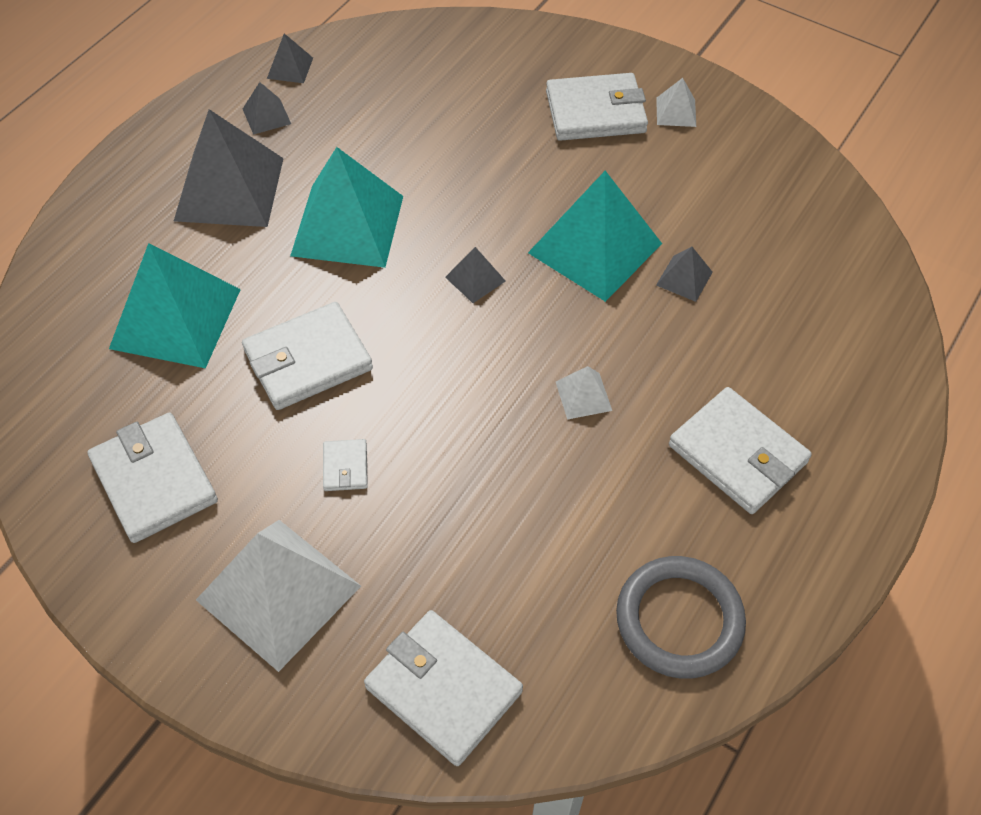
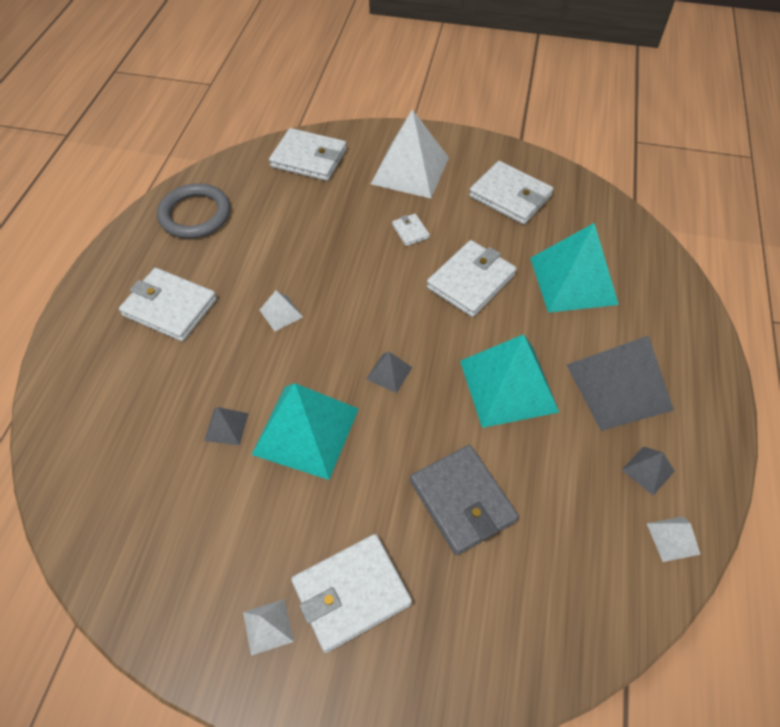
camera: 160 degrees right, 0 degrees up
(290, 68) = (673, 538): grey pyramid -> white pyramid
(461, 144) = (462, 501): none -> grey wallet

